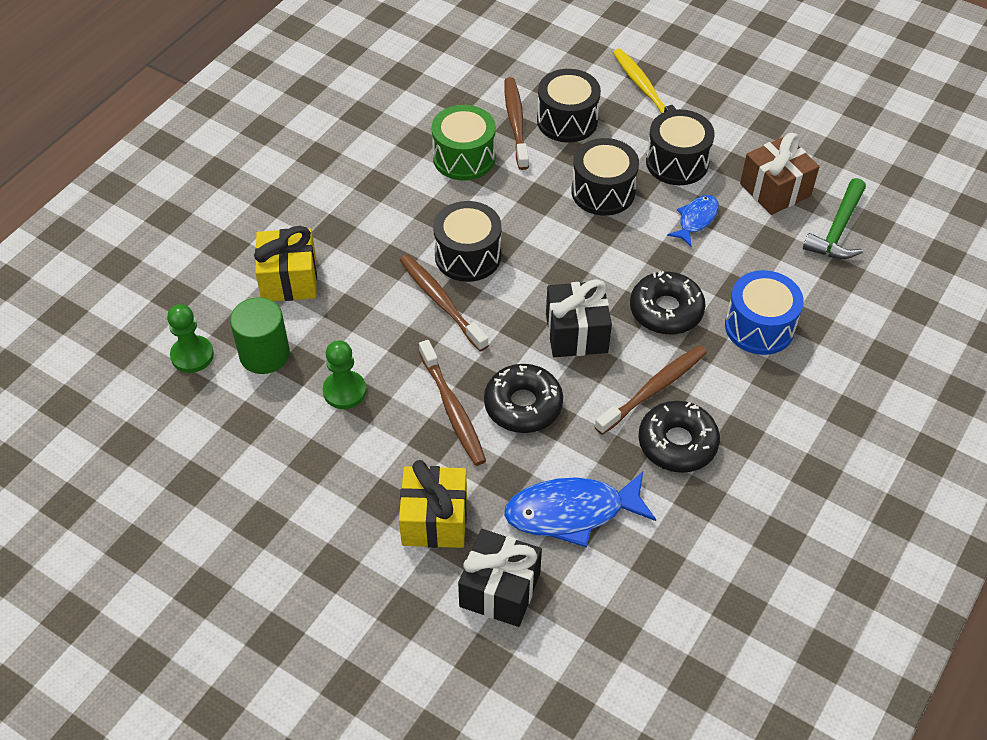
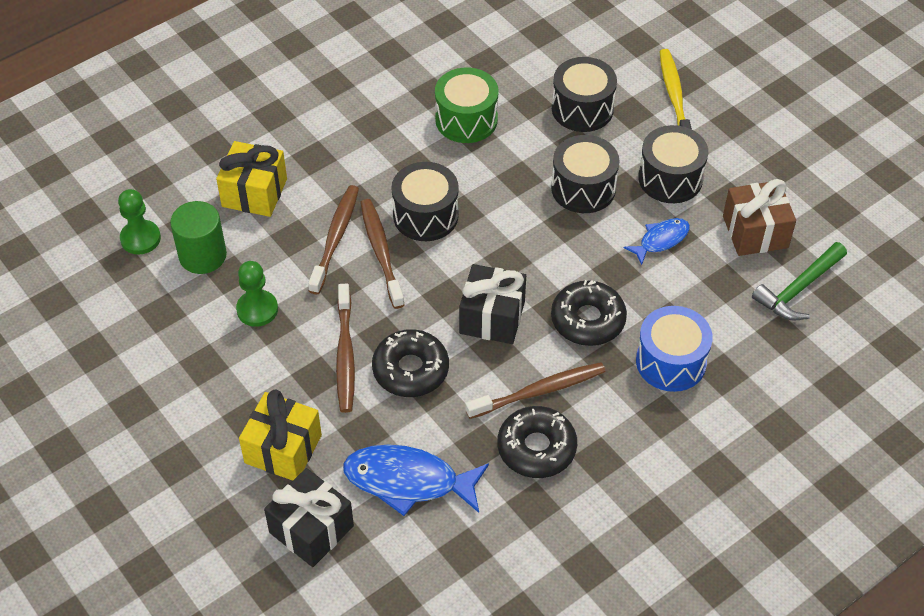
camera: 20 degrees right, 0 degrees up
(516, 122) = (532, 98): brown toothbrush -> brown toothbrush (335, 238)

